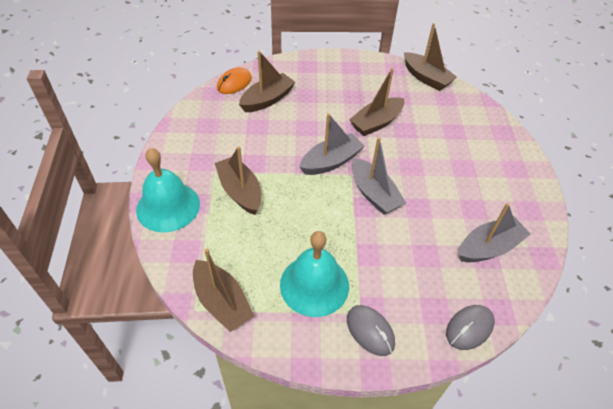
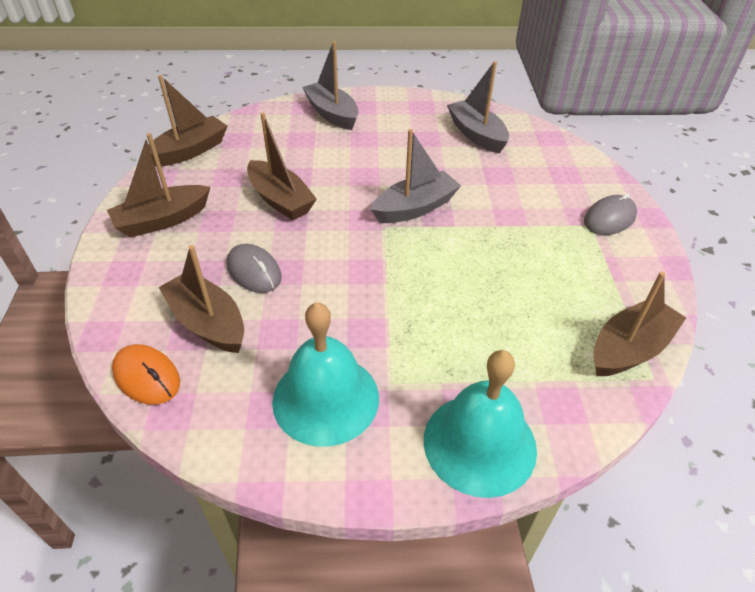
camera: 90 degrees left, 5 degrees down
(240, 191) = (430, 345): brown boat -> brown boat (162, 220)
(314, 285) = (569, 261): turquoise bell -> turquoise bell (325, 398)
(331, 161) = (359, 245): grey boat -> grey boat (332, 114)
(469, 328) = (576, 156): grey mouse -> grey mouse (254, 271)

